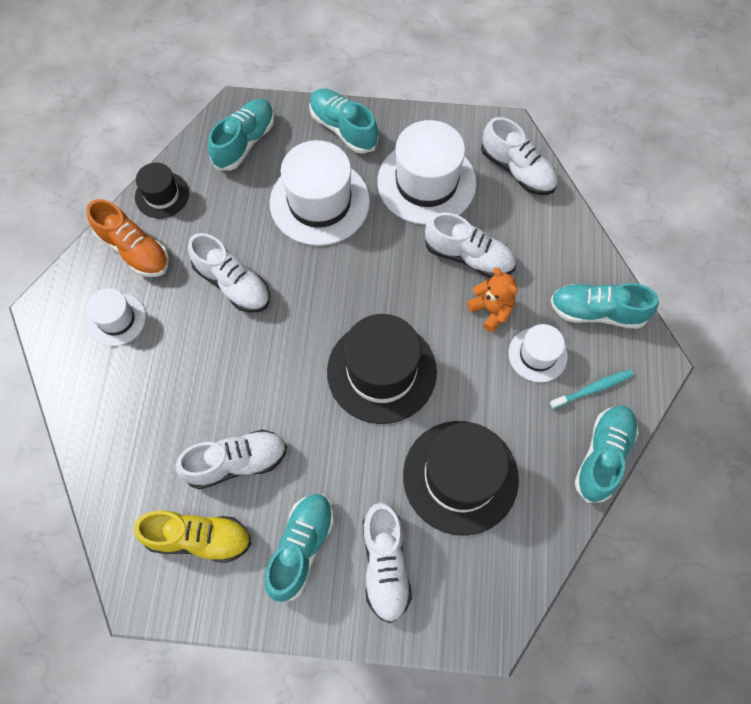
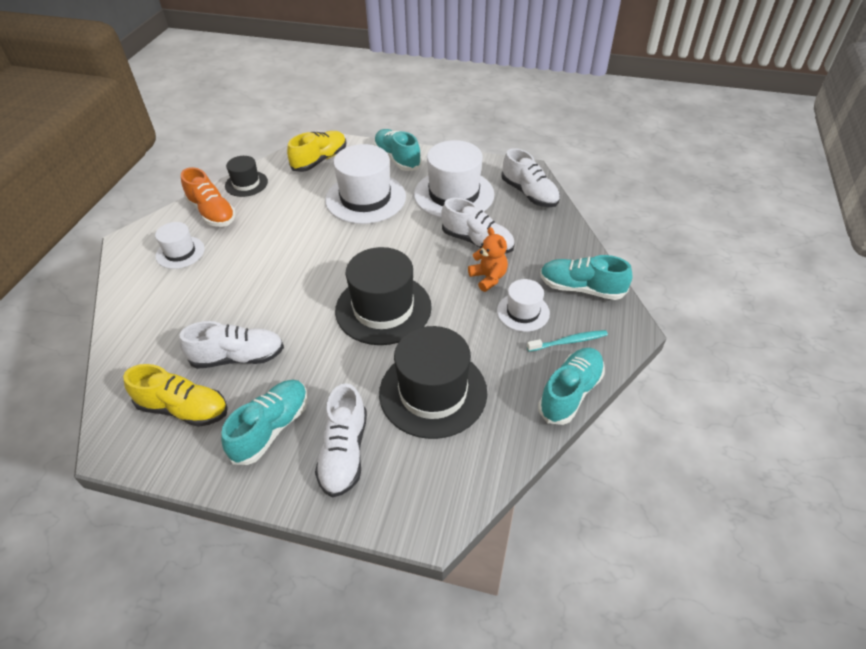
camera: 10 degrees right, 20 degrees down
(233, 284) = (280, 240): white shoe -> none
(244, 142) = (320, 160): turquoise shoe -> yellow shoe

